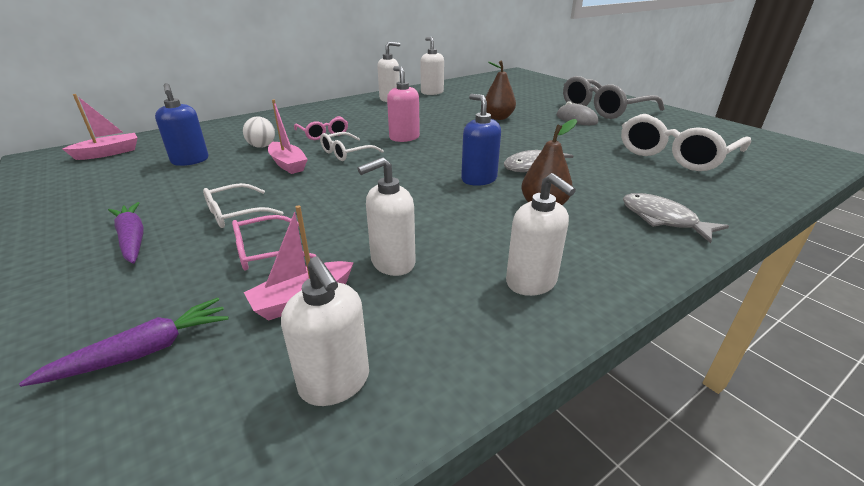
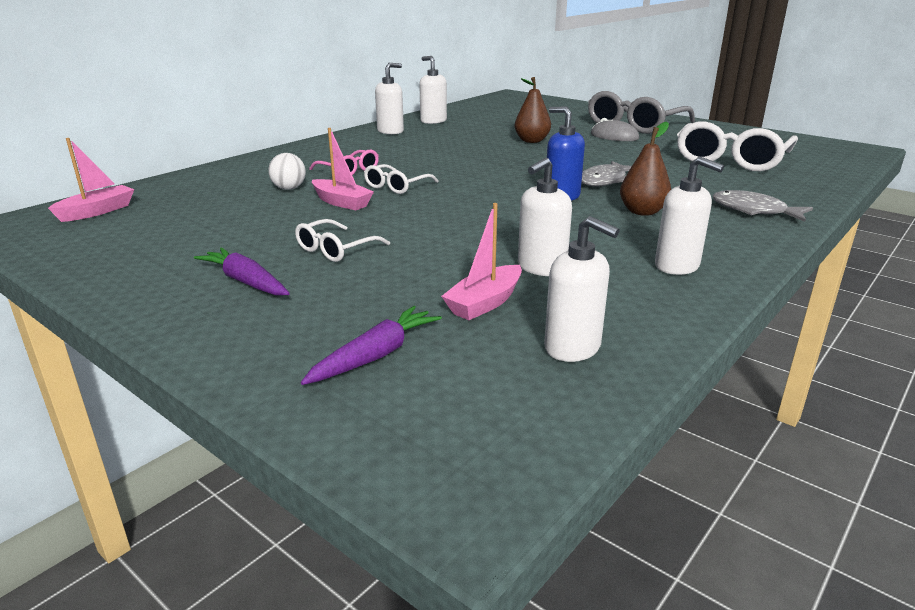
camera: 15 degrees left, 5 degrees down
(190, 161) = (217, 209): blue soap dispenser -> none
(265, 251) = (406, 274): pink glasses -> none
(404, 138) = (447, 167): pink soap dispenser -> none

